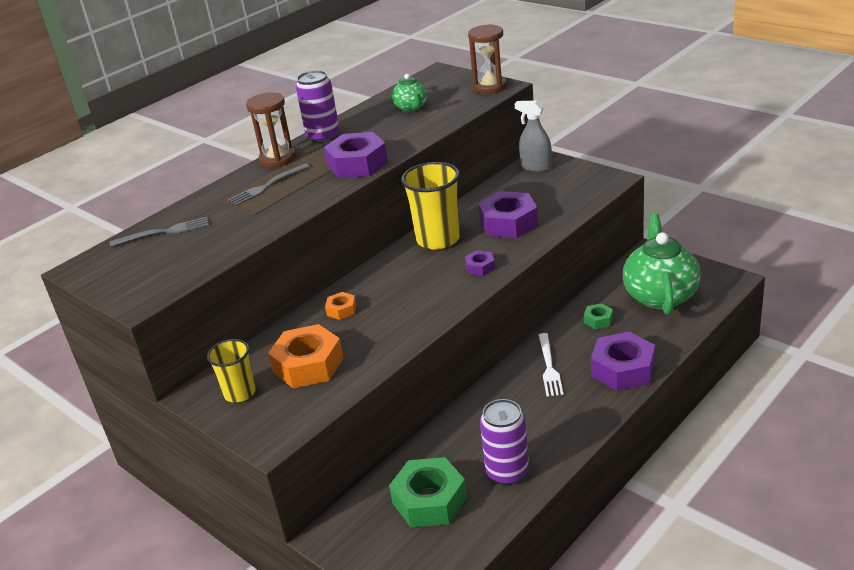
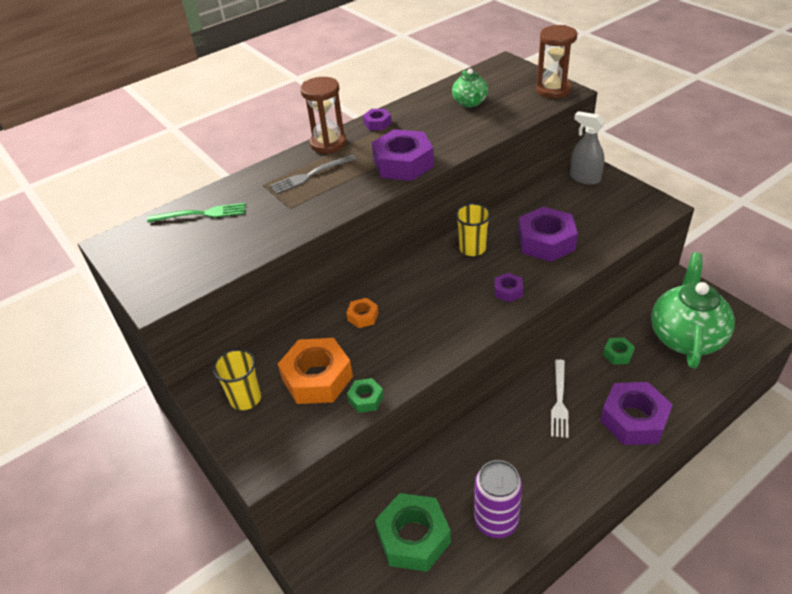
camera: 10 degrees right, 10 degrees up
(164, 232) = (201, 214): grey fork -> green fork
(323, 136) = (377, 123): purple can -> purple nut
(361, 372) = (365, 399): none -> green nut
(438, 239) = (472, 248): yellow cup -> yellow cup, size x0.61

